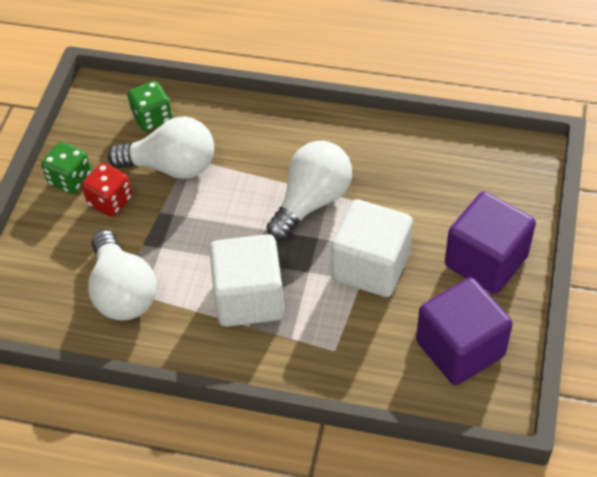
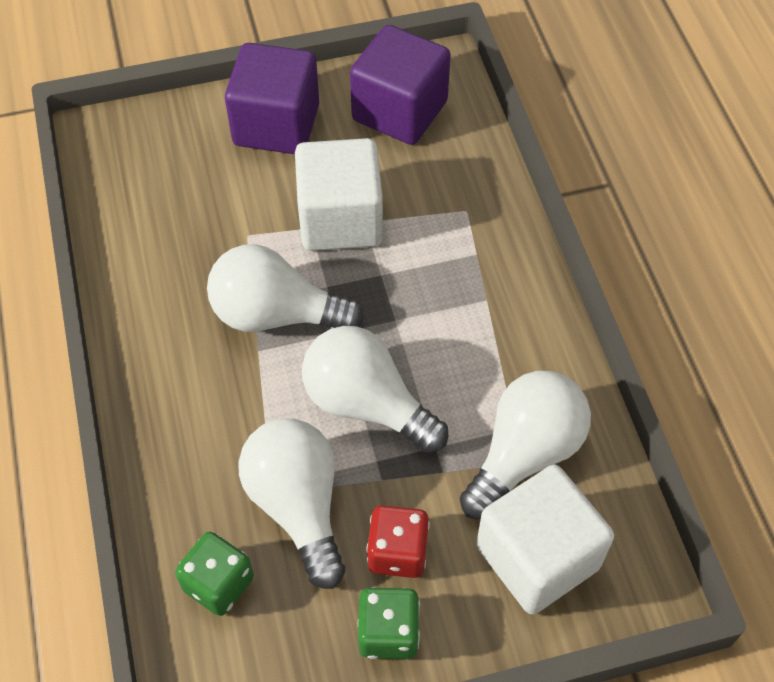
camera: 120 degrees left, 5 degrees up
(214, 224) = (366, 404): none -> white light bulb
(249, 298) = (451, 315): white cube -> white cube (537, 557)

